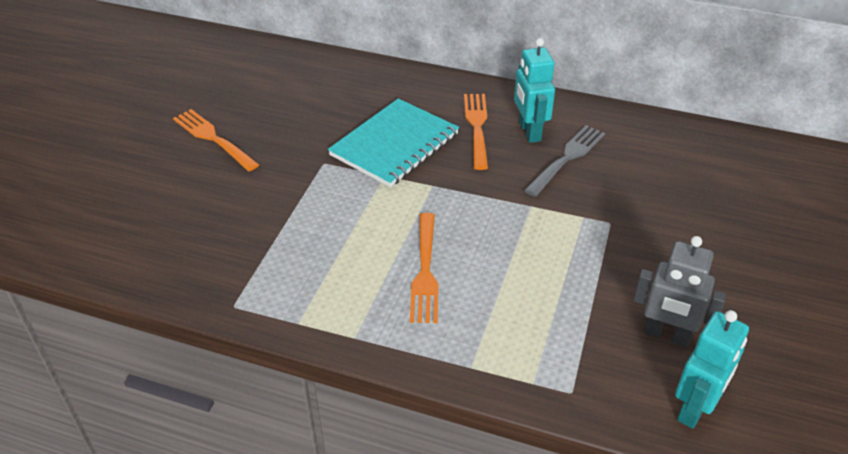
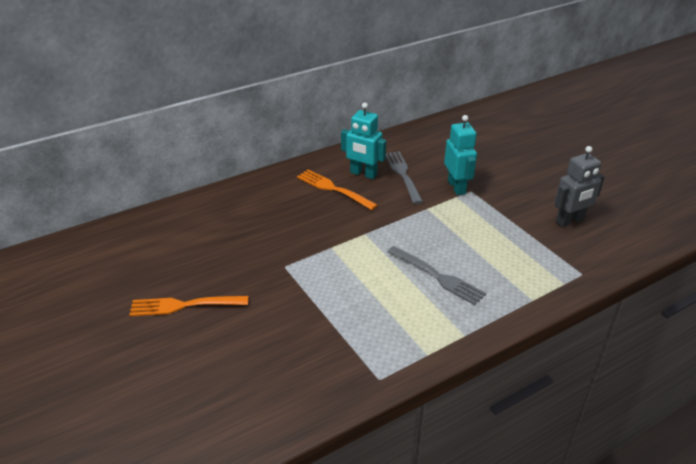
camera: 50 degrees left, 5 degrees down
(394, 144) = (307, 228): turquoise notebook -> none
(425, 270) = (437, 276): orange fork -> grey fork
(695, 408) = (625, 241): turquoise robot -> turquoise robot (457, 187)

